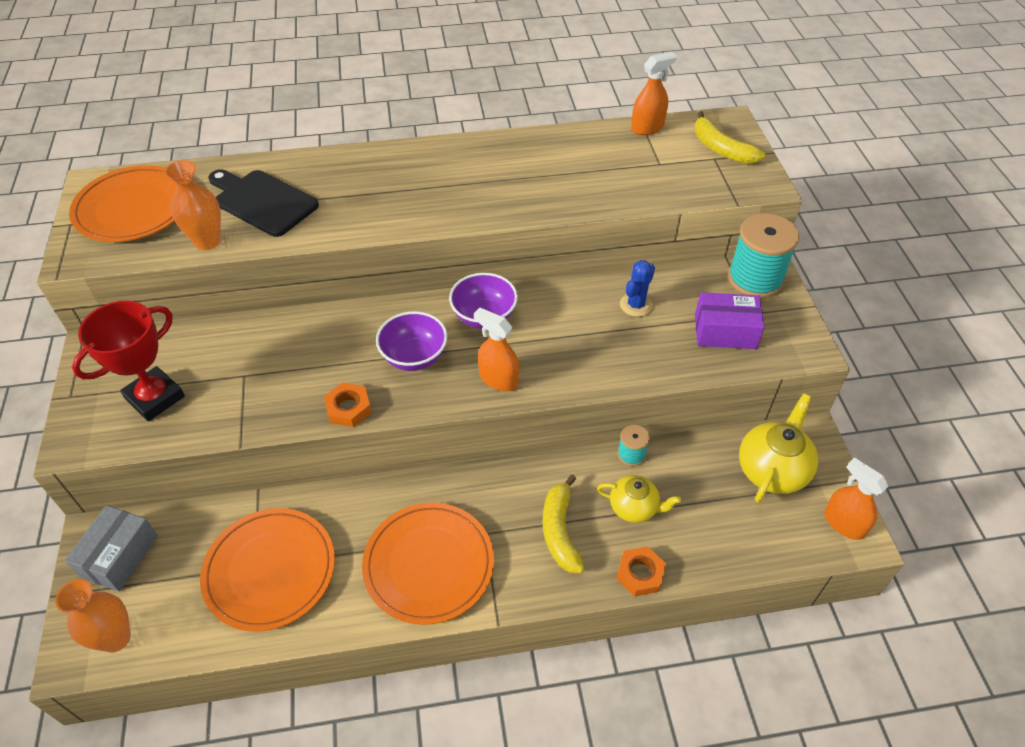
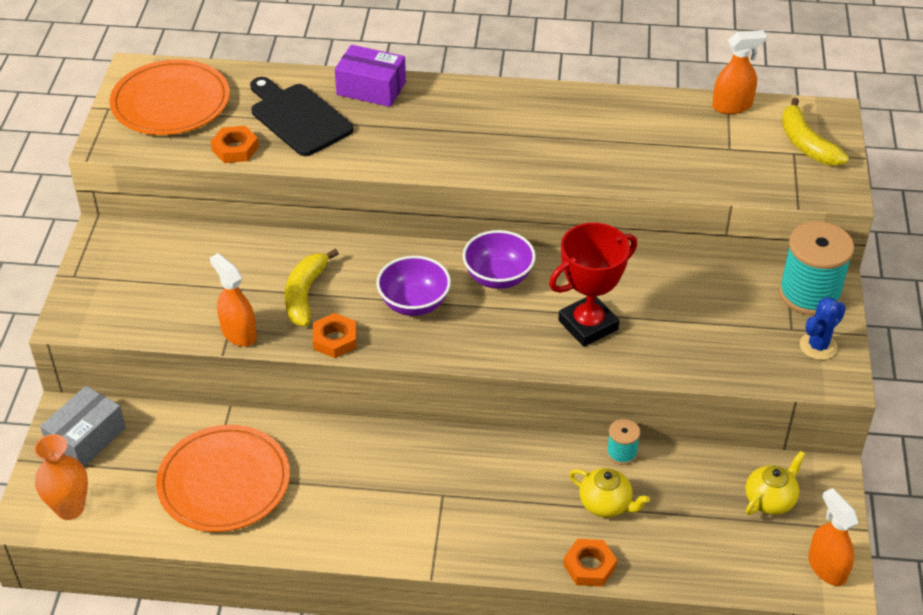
camera: 15 degrees right, 5 degrees down
(155, 397) = (152, 293): red trophy -> red trophy (588, 325)
(207, 241) = (235, 149): orange vase -> orange nut
(429, 564) = (379, 510): orange plate -> none
(498, 379) = (493, 342): orange spray bottle -> orange spray bottle (238, 333)
(560, 531) = (520, 509): yellow banana -> yellow banana (305, 294)
(636, 305) = (665, 296): blue cactus -> blue cactus (818, 346)
(725, 331) = (752, 342): purple box -> purple box (371, 88)
(772, 469) = (770, 500): yellow teapot -> yellow teapot, size x0.64

